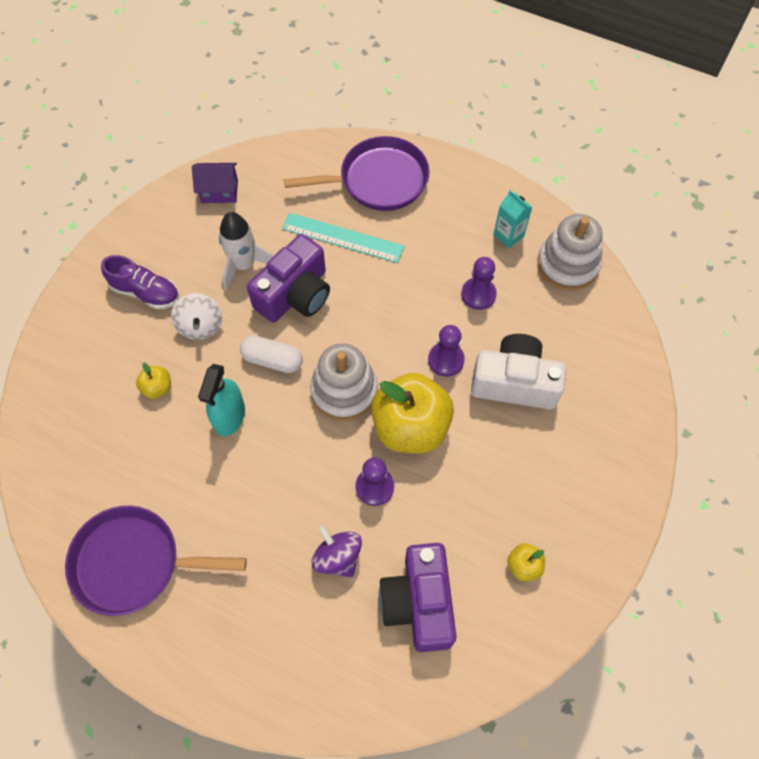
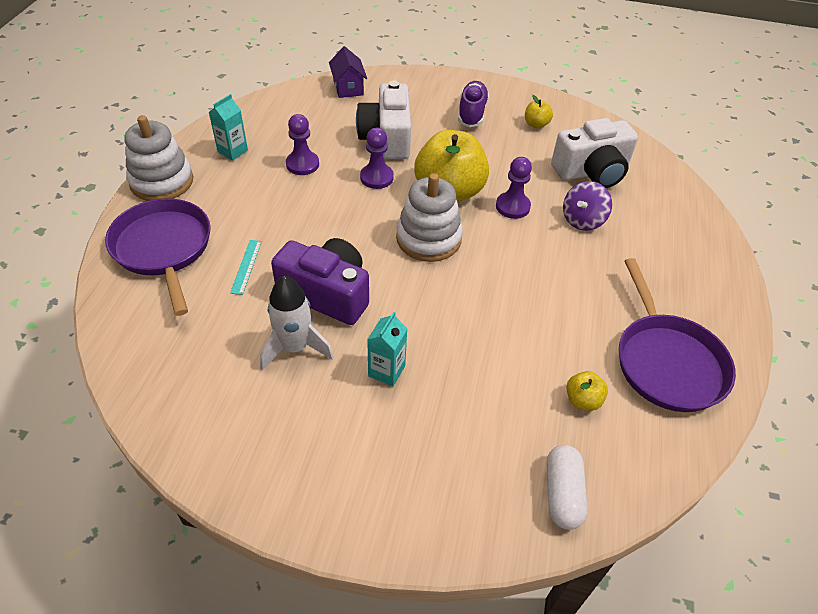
camera: 105 degrees left, 15 degrees down
(145, 292) = (352, 442): purple shoe -> purple shoe (472, 113)
(157, 388) = (477, 393): yellow apple -> yellow apple (582, 400)
(200, 325) = (386, 371): white spinning top -> turquoise carton
(219, 191) = (181, 399): purple house -> purple house (348, 88)
(229, 416) = (486, 320): turquoise spray bottle -> none
(272, 360) = (412, 297): white capsule -> white capsule (562, 493)
(342, 237) = (246, 266): turquoise ruler -> turquoise ruler, size x0.53
(419, 602) = (591, 171): purple camera -> white camera
(567, 264) = (261, 116): white stacking toy -> white stacking toy (162, 181)

